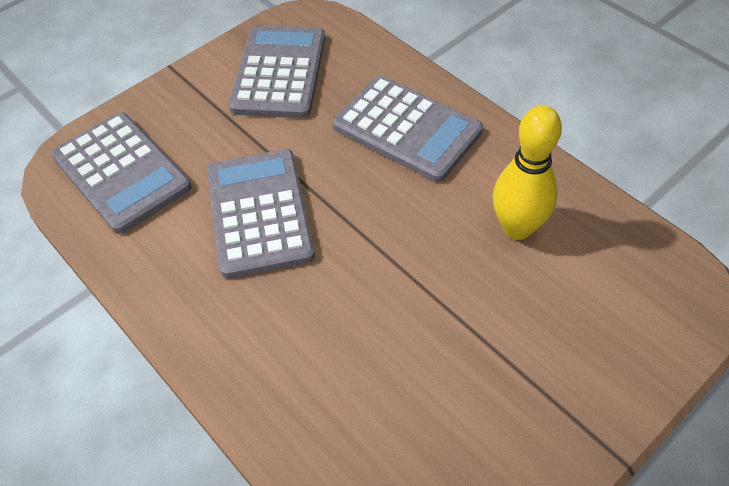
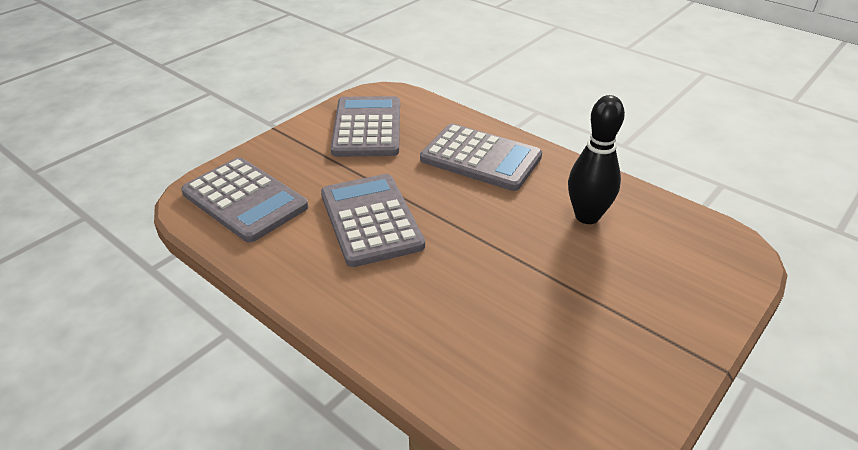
camera: 10 degrees left, 15 degrees down
(517, 228) = (587, 216): yellow bowling pin -> black bowling pin

